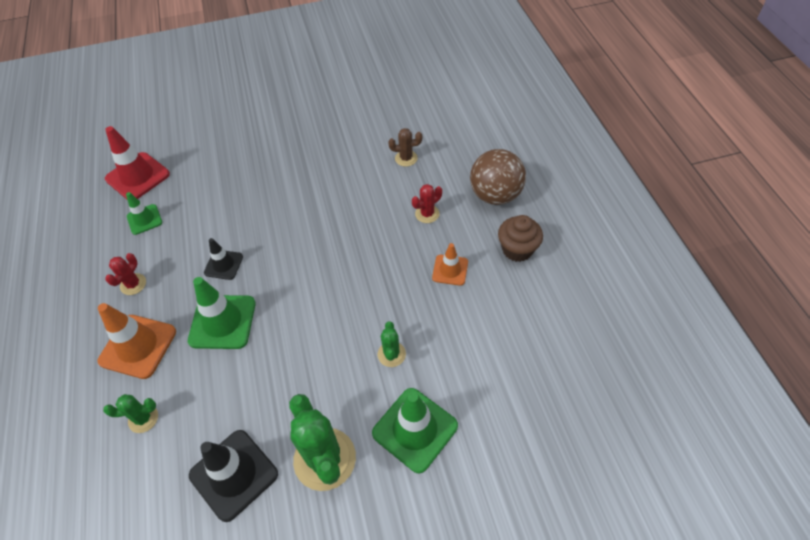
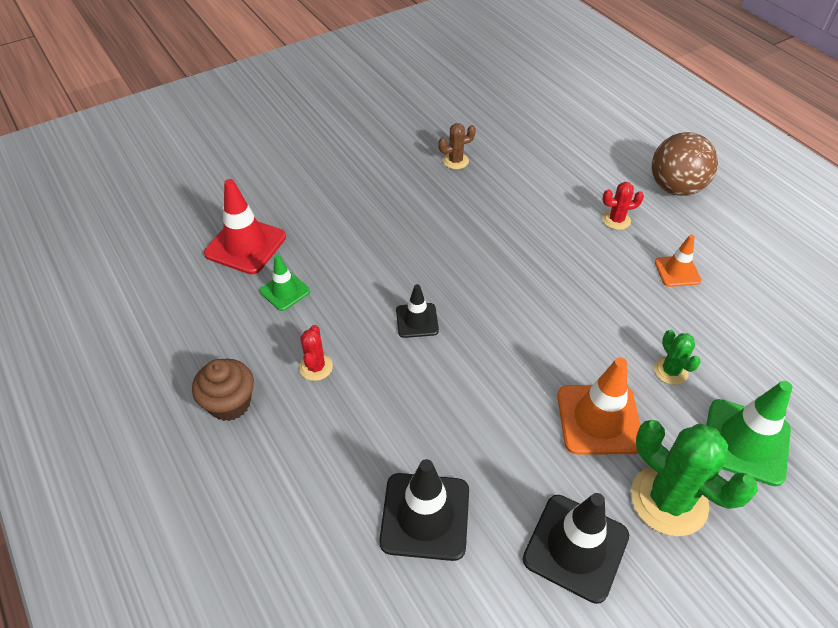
camera: 20 degrees left, 5 degrees down
(138, 346) = (366, 436): orange traffic cone -> orange traffic cone (599, 419)
(143, 418) = (425, 516): green cactus -> black traffic cone
(222, 322) = (455, 383): green traffic cone -> none
(406, 158) = (557, 168): brown cactus -> brown cactus (455, 161)
(427, 214) = (616, 220): red cactus -> red cactus turned 45 degrees clockwise
(517, 249) = (732, 236): brown cupcake -> brown cupcake (230, 403)

